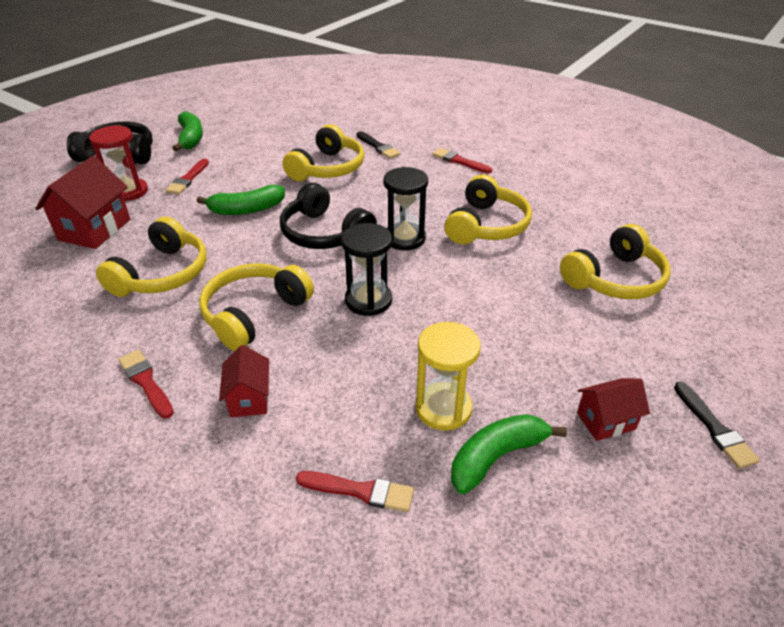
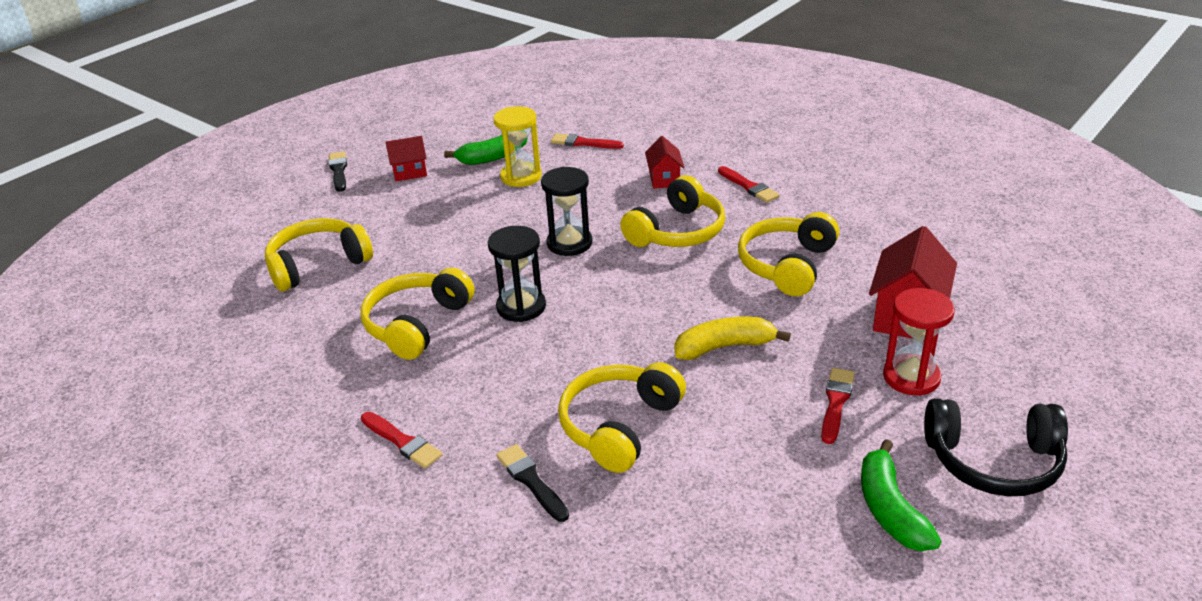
camera: 175 degrees left, 5 degrees down
(246, 209) = (725, 347): green banana -> yellow banana
(324, 233) = (617, 312): black headphones -> none

